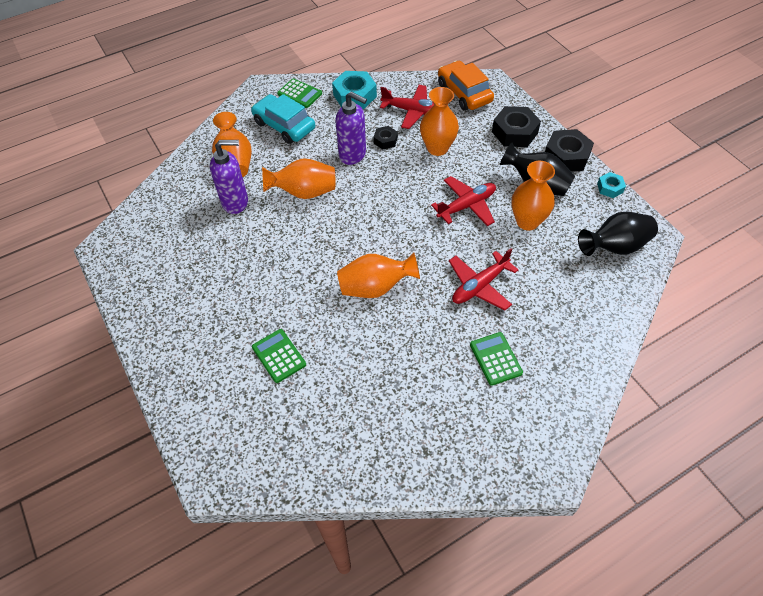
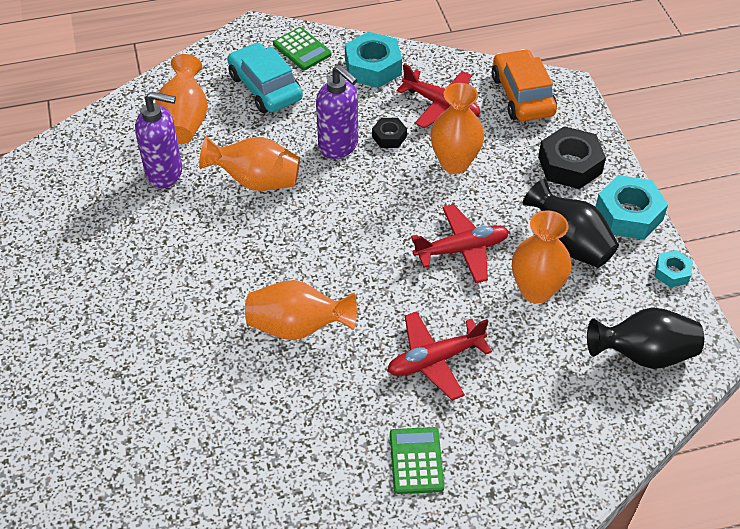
camera: 15 degrees right, 5 degrees down
(279, 356) = (142, 382): green calculator -> none
(566, 156) = (628, 214): black nut -> turquoise nut

